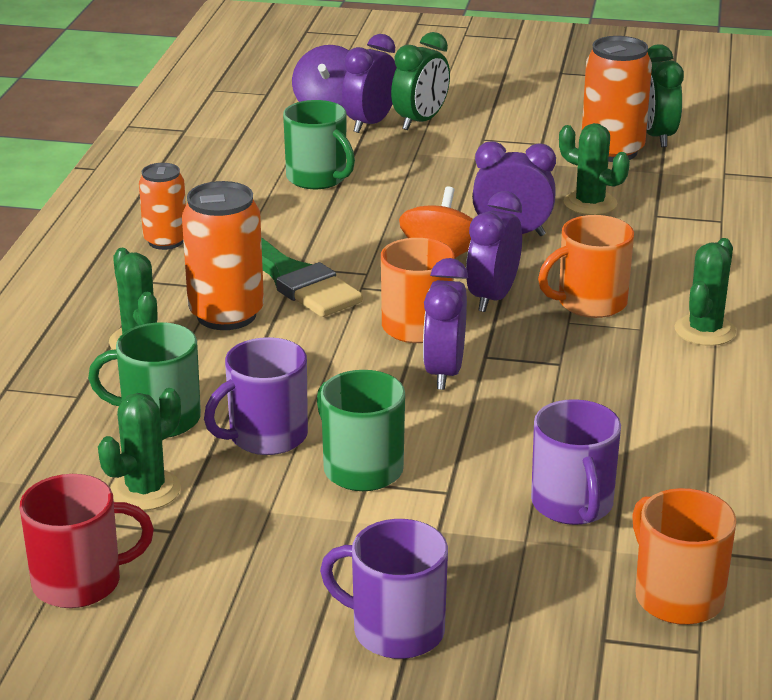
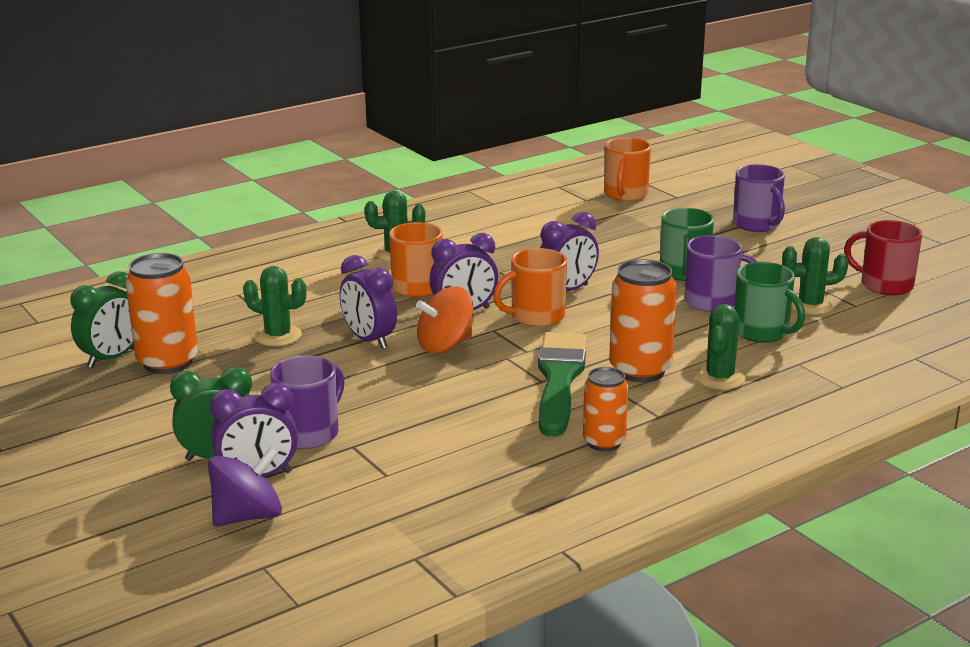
camera: 135 degrees left, 5 degrees down
(317, 178) = (403, 442): green mug -> none
(572, 504) = (610, 228): purple mug -> purple mug (309, 433)
(590, 203) = (278, 336): green cactus -> green cactus turned 60 degrees counterclockwise

